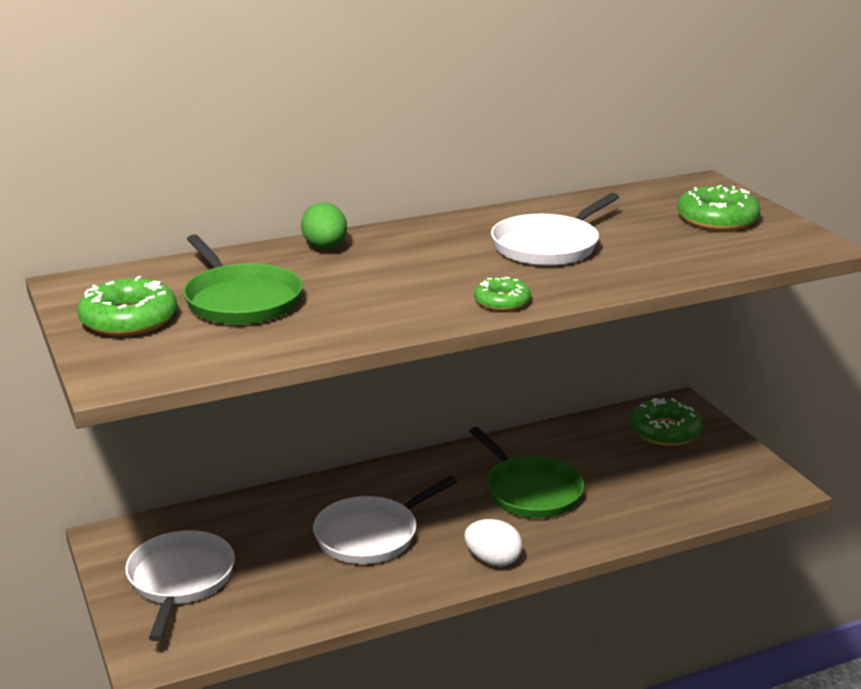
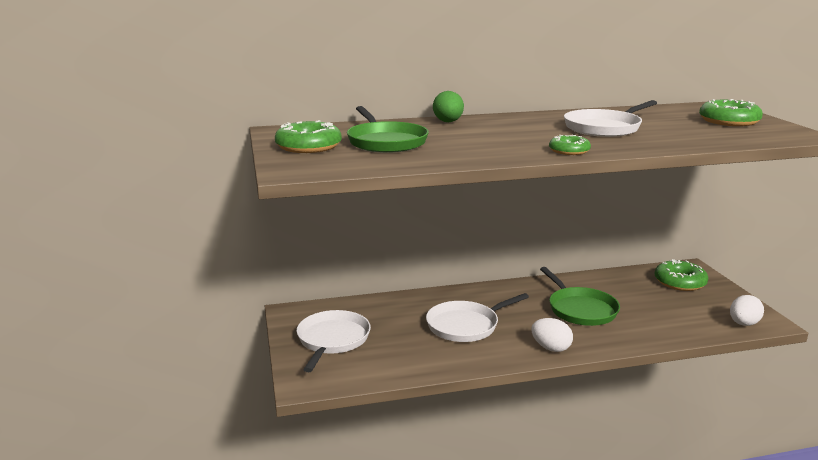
camera: 10 degrees right, 5 degrees down
(749, 493) = (743, 324): none -> white egg

